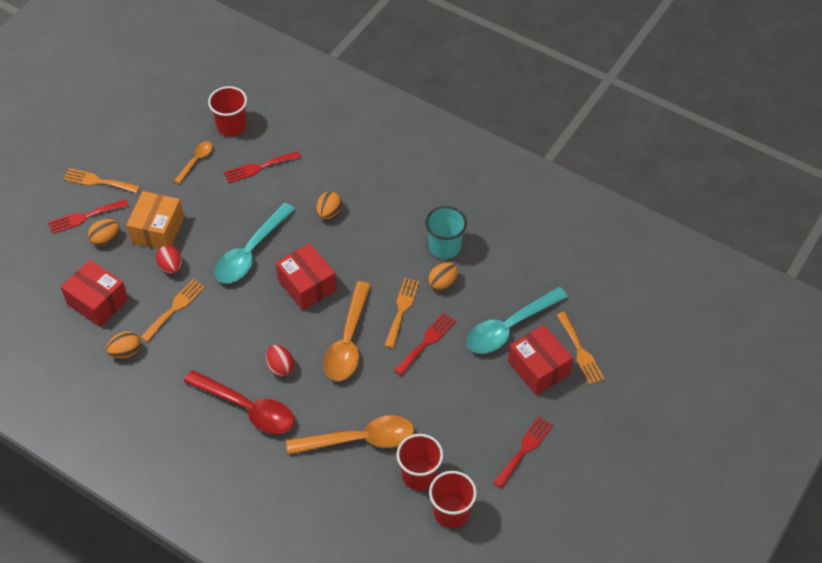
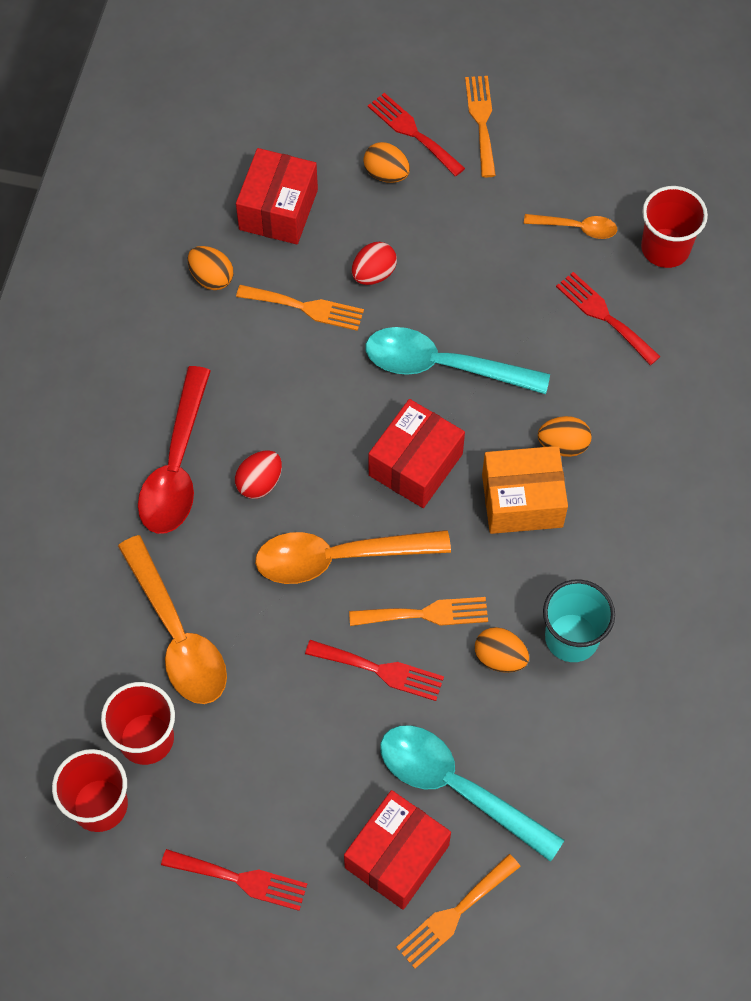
camera: 70 degrees right, 10 degrees up
(158, 230) = (429, 231): orange box -> orange box (522, 500)

